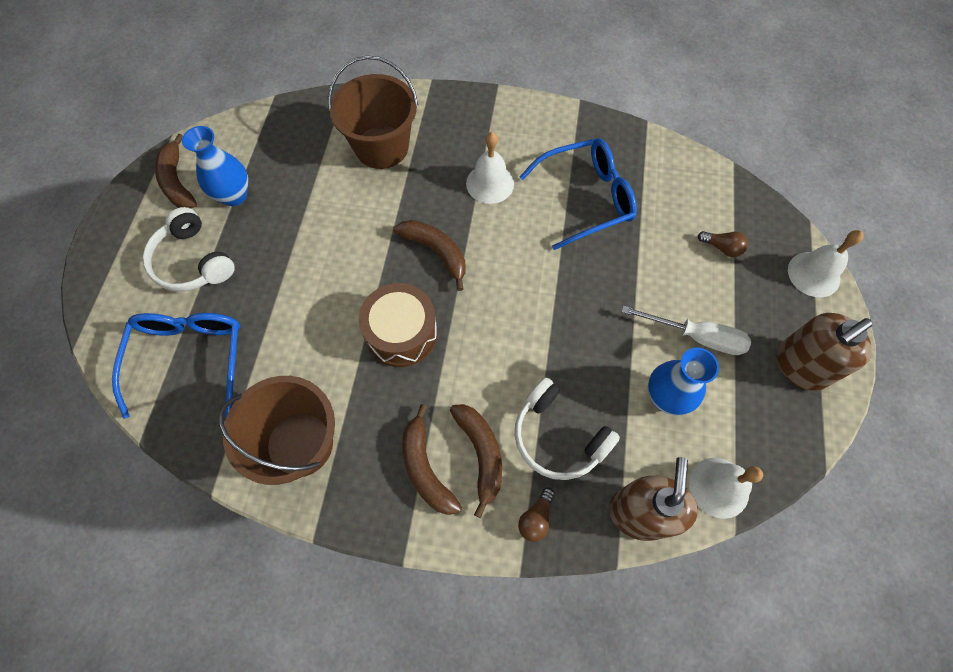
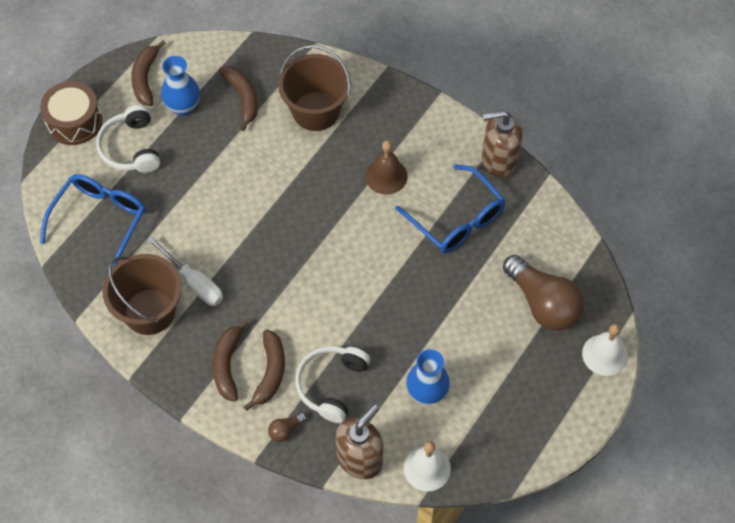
camera: 25 degrees right, 5 degrees down
(401, 333) = (257, 265): brown drum -> brown drum (74, 121)
(436, 252) = (314, 214): brown banana -> brown banana (243, 98)
(490, 183) = (386, 176): white bell -> brown bell
(558, 437) = (331, 385): white headphones -> white headphones turned 45 degrees clockwise
(586, 198) = (457, 219): blue glasses -> blue glasses turned 45 degrees clockwise
(696, 337) = (477, 361): white screwdriver -> white screwdriver (194, 282)
(722, 248) = (543, 303): brown light bulb -> brown light bulb, size x2.42
(800, 366) = (545, 416): brown soap dispenser -> brown soap dispenser (498, 160)

